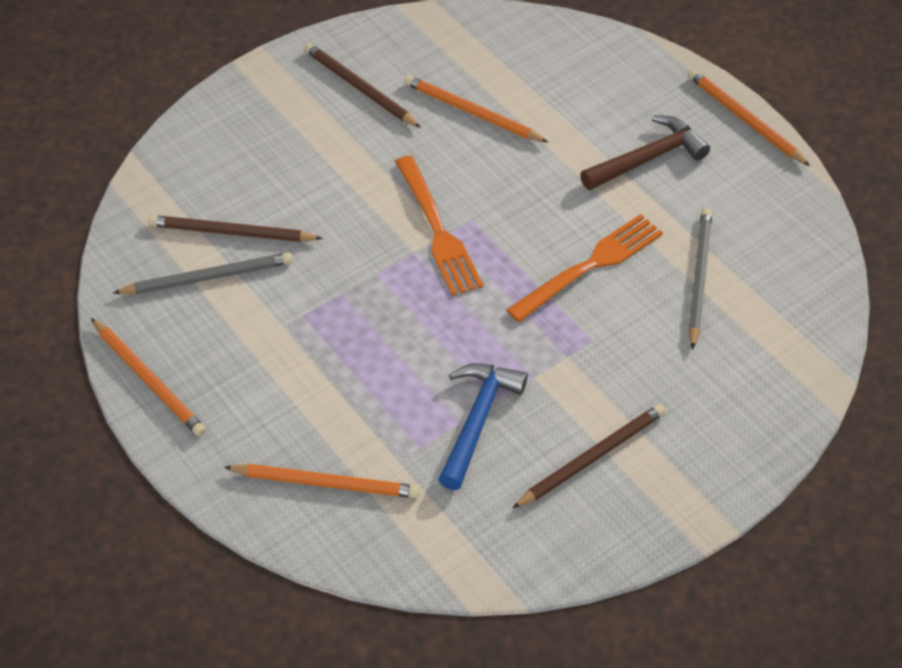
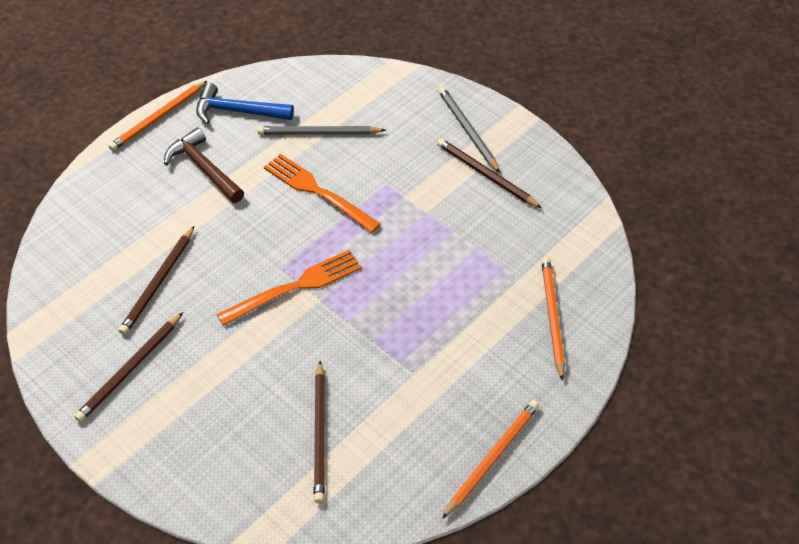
camera: 100 degrees left, 0 degrees up
(208, 277) = (374, 440): grey pencil -> grey pencil (467, 130)
(472, 112) = (158, 283): orange pencil -> brown pencil
(477, 420) = (472, 238): blue hammer -> blue hammer (237, 111)

